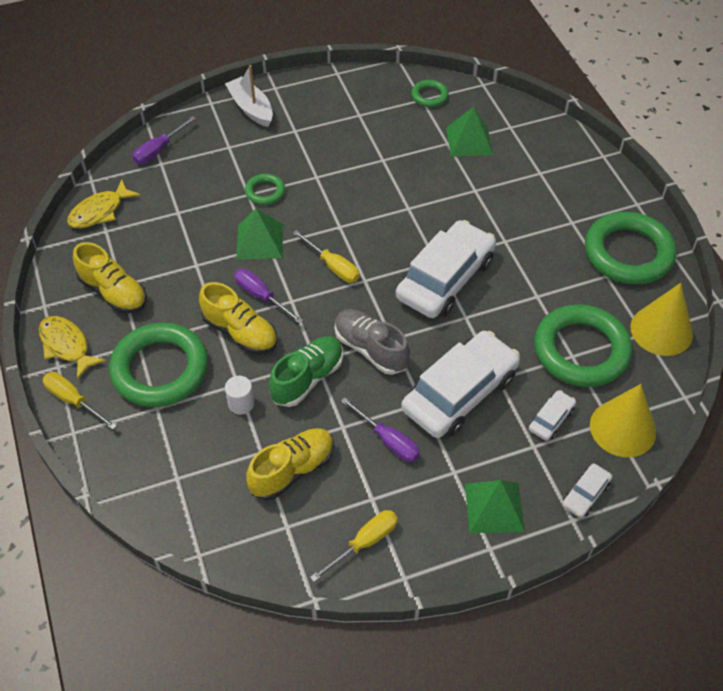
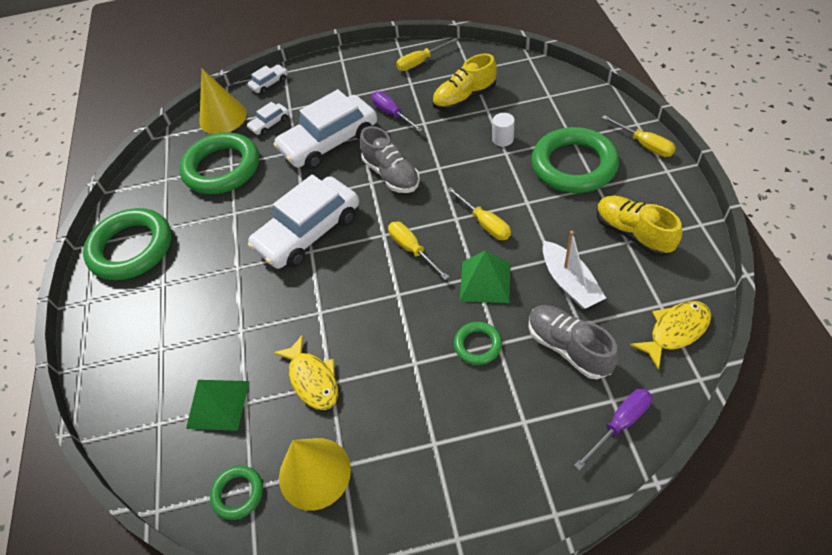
camera: 165 degrees left, 0 degrees up
(66, 346) = (665, 187): yellow fish -> yellow fish (312, 379)
(190, 194) = (568, 348): none -> grey shoe
(240, 332) = (504, 192): yellow shoe -> none
(251, 108) = (494, 495): white boat -> white boat (569, 283)
(261, 296) = (484, 223): purple screwdriver -> yellow screwdriver
(307, 379) = (447, 155): green shoe -> none
(494, 507) = (331, 78): green pyramid -> none
(661, 330) = (150, 180): yellow cone -> yellow cone (314, 473)

